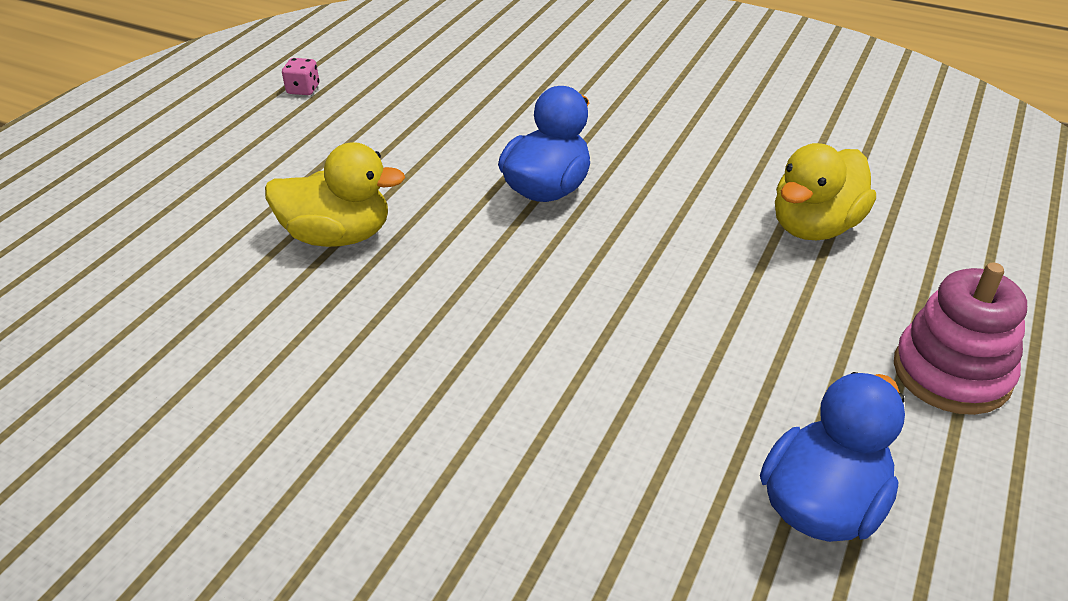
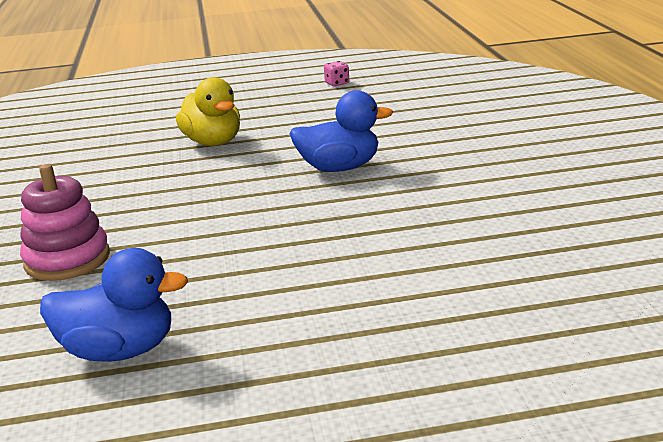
camera: 55 degrees right, 15 degrees down
(814, 227) = (435, 258): yellow duck -> none
(951, 373) = (319, 362): pink stacking toy -> pink stacking toy (67, 260)

